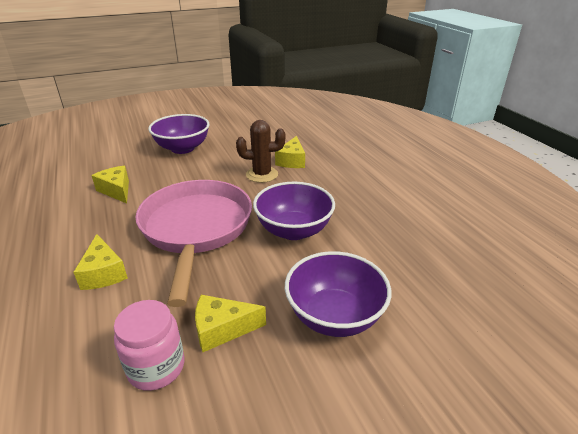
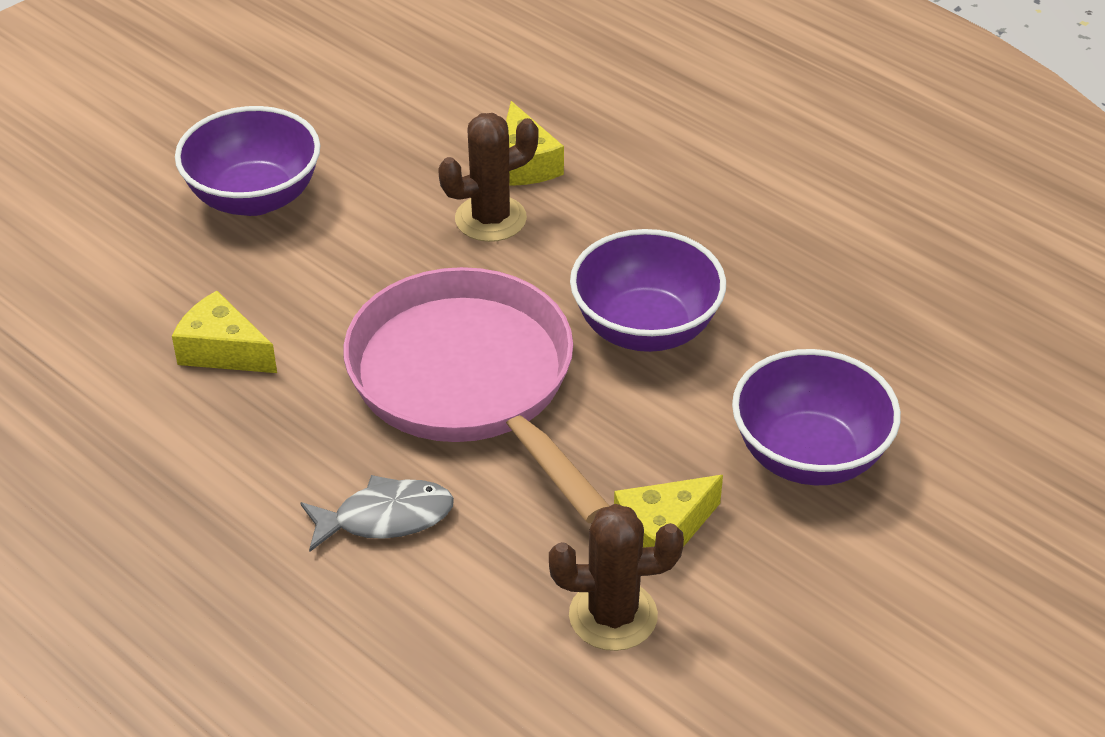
camera: 25 degrees left, 10 degrees up
(103, 273) = (385, 518): yellow cheese -> grey fish
(156, 367) = (613, 615): pink jar -> brown cactus

